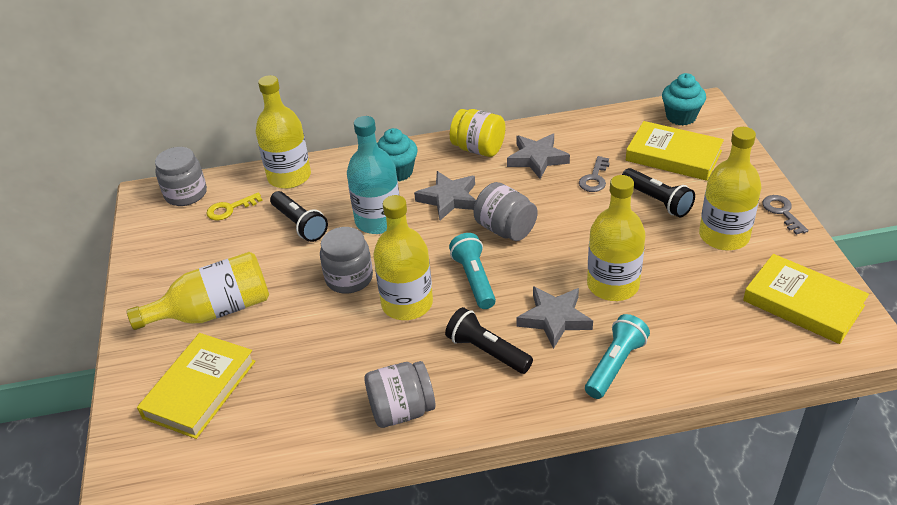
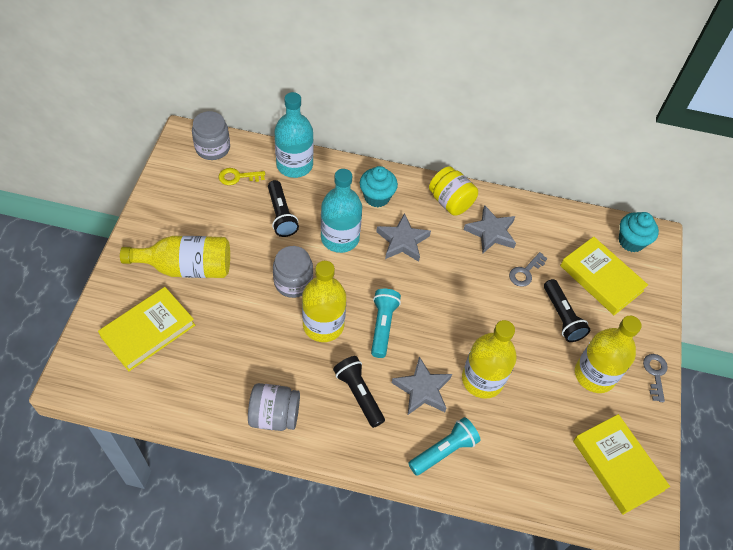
camera: 15 degrees right, 15 degrees up
(289, 176) = (294, 165): yellow bottle -> turquoise bottle
(505, 229) = (430, 290): grey jar -> none

